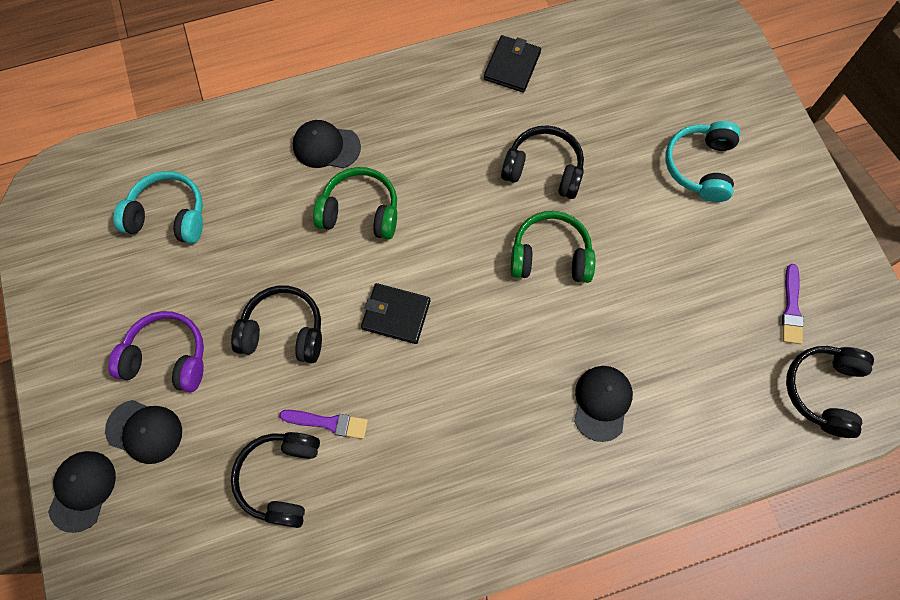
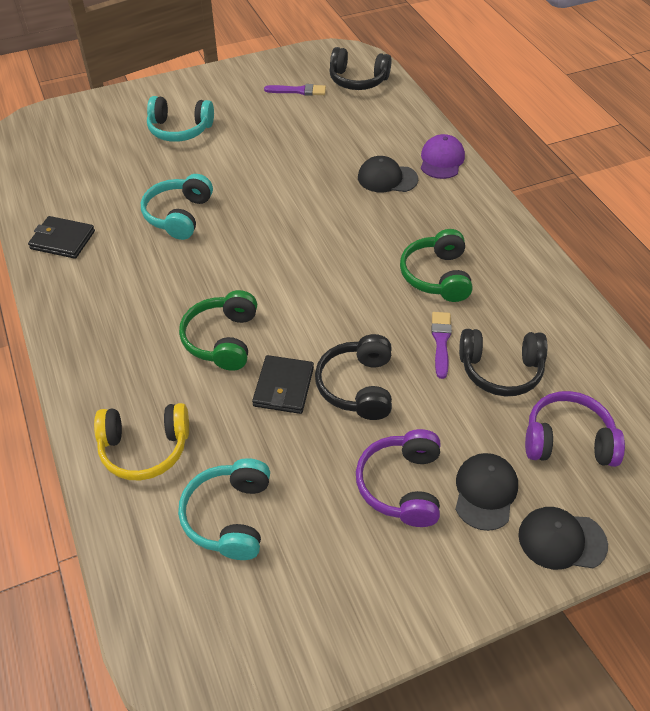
camera: 95 degrees left, 20 degrees down
(183, 527) = (567, 440): none -> purple headphones
(247, 151) = (145, 448): none -> yellow headphones
(326, 146) = (144, 375): black cap -> none
(396, 315) = (329, 303): black wallet -> black wallet (283, 387)
(543, 169) = (179, 215): black headphones -> turquoise headphones
(550, 255) = (264, 209): green headphones -> green headphones (436, 276)
(638, 480) = (441, 160): none -> purple cap

